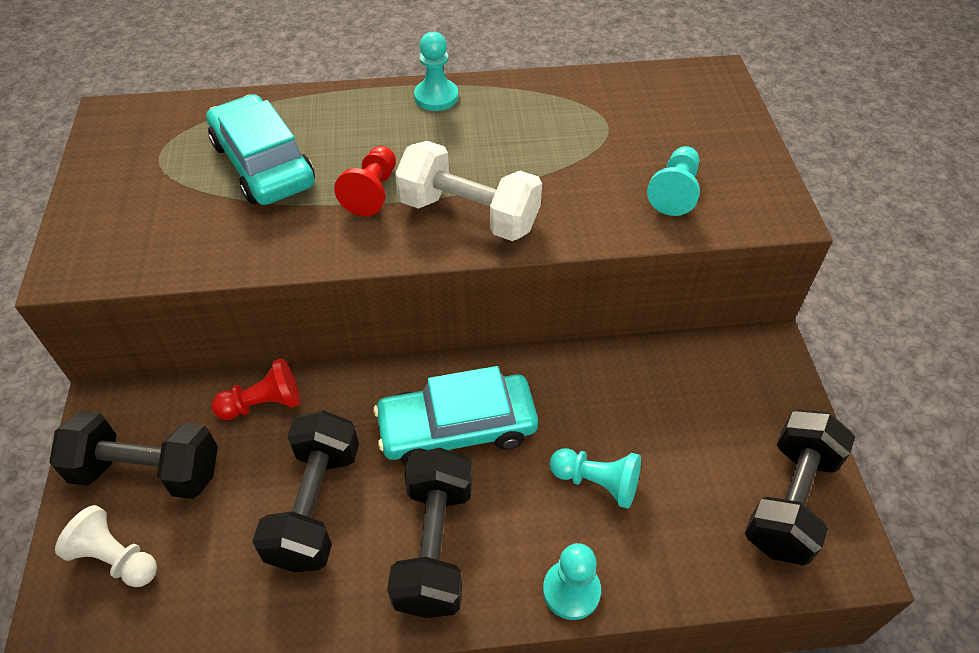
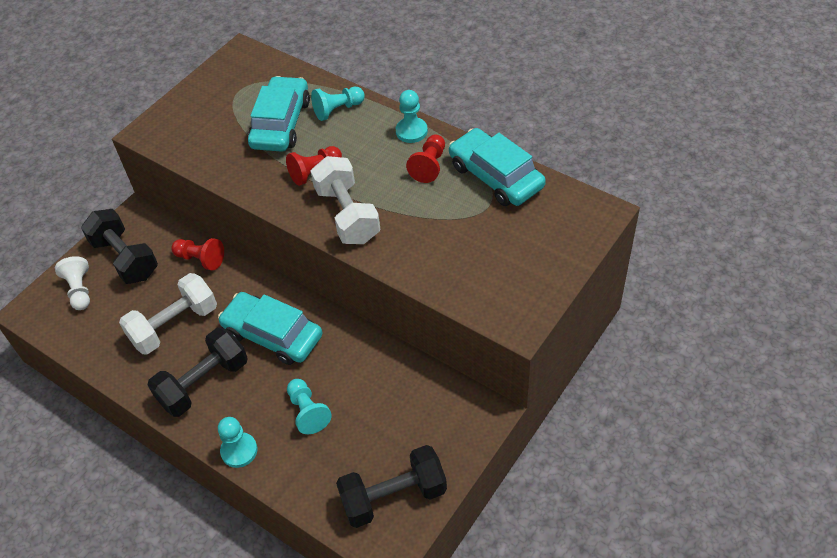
camera: 45 degrees right, 0 degrees up
(315, 505) = (174, 325): black dumbbell -> white dumbbell
(498, 119) = (429, 166): none -> red pawn
(579, 94) = (496, 176): none -> turquoise car
(675, 192) = (473, 272): turquoise pawn -> turquoise pawn (338, 110)

